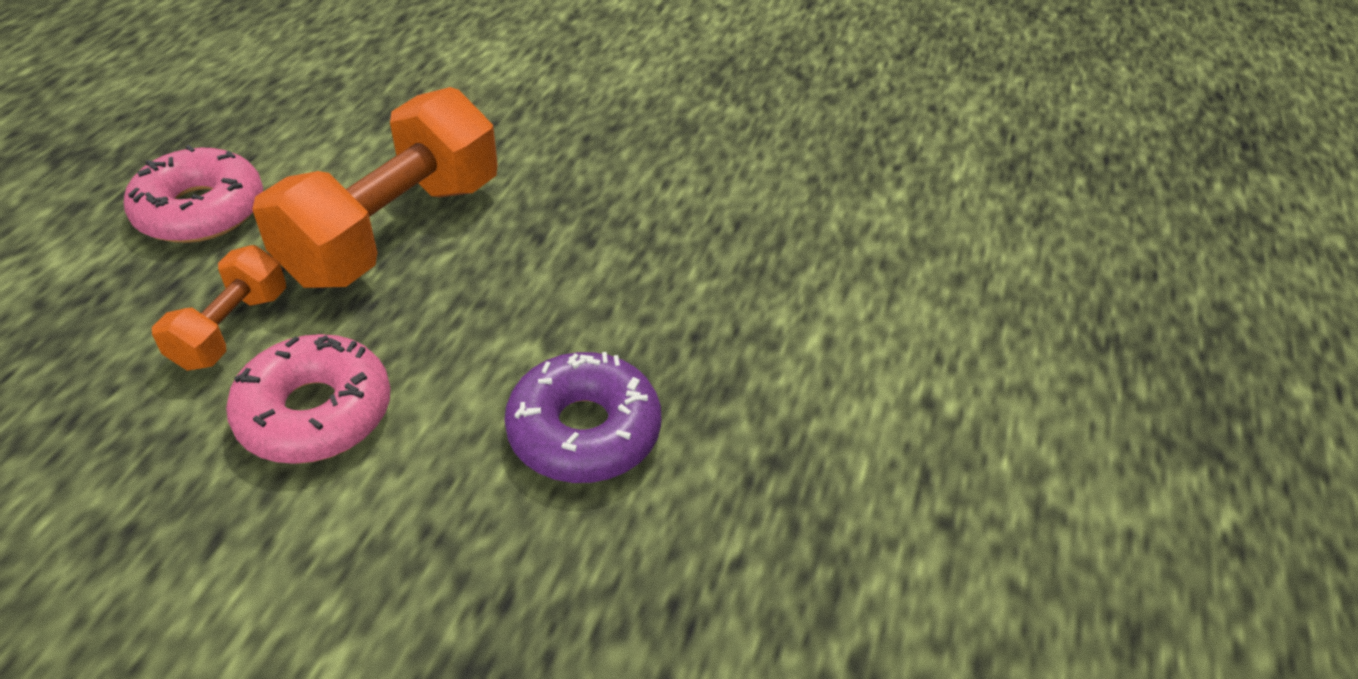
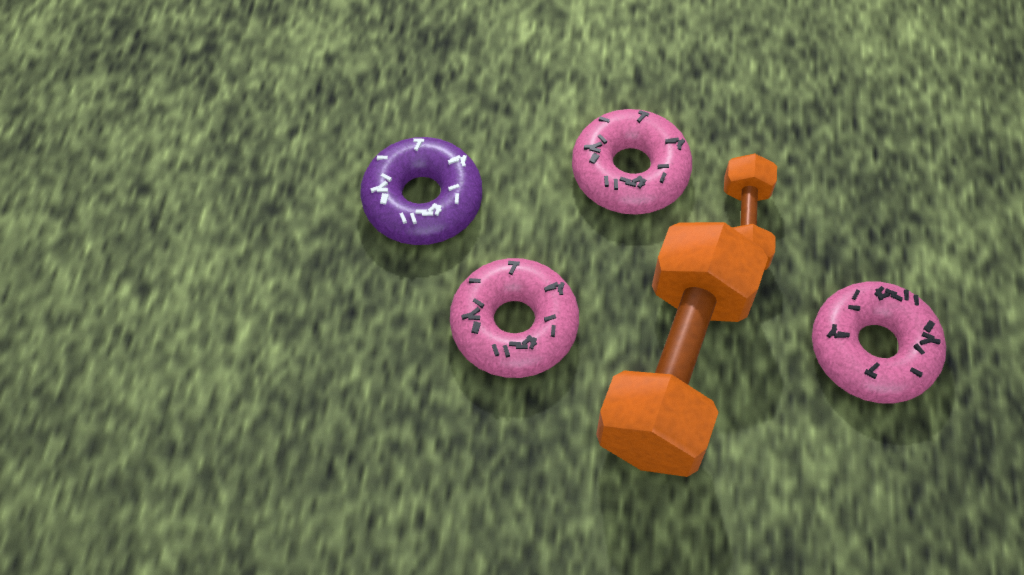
camera: 170 degrees right, 15 degrees up
(529, 291) = (514, 326): none -> pink donut

